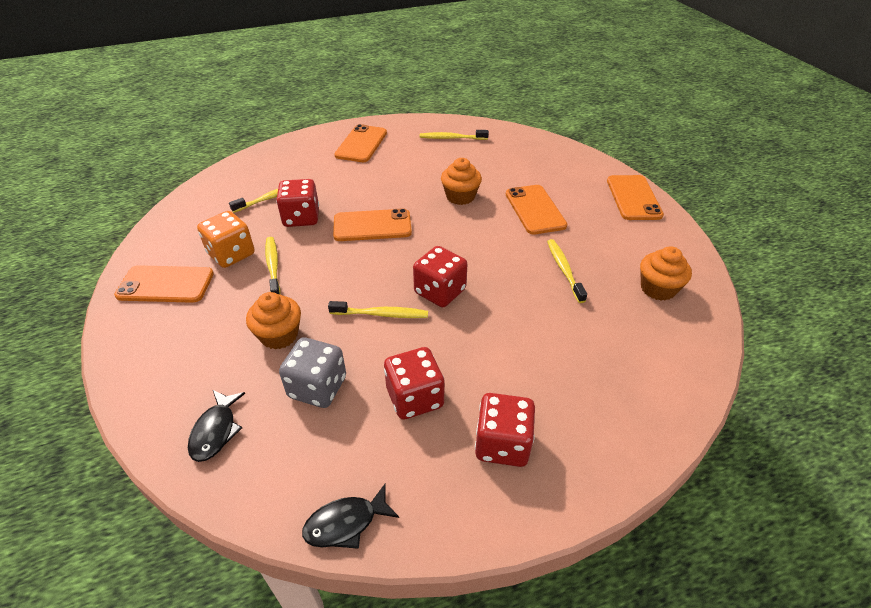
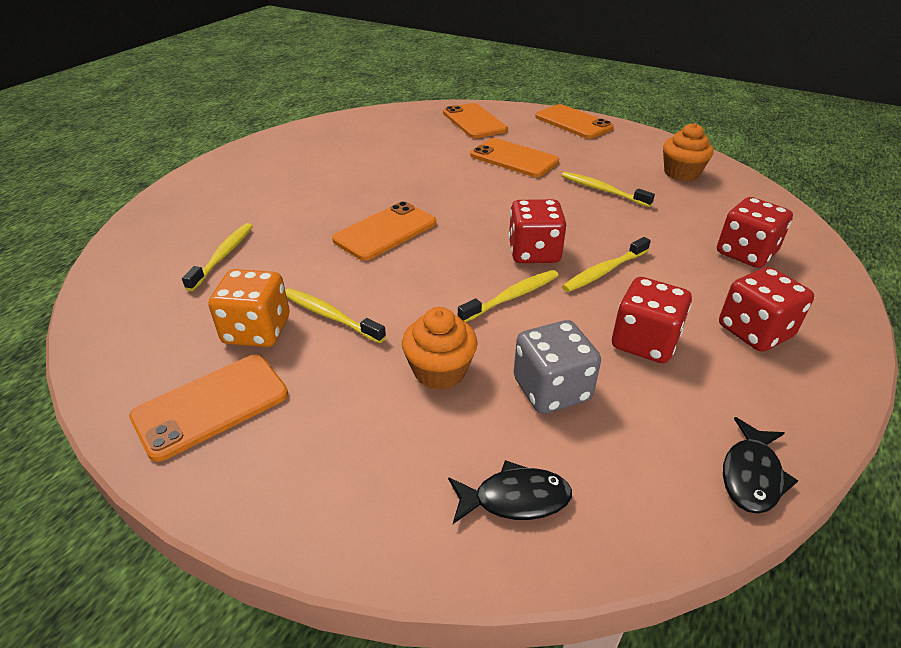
camera: 40 degrees left, 5 degrees down
(216, 431) = (515, 499): black fish -> black fish turned 60 degrees counterclockwise
(301, 218) = (292, 258): red dice -> red dice (745, 253)
(361, 144) = (259, 169): orange phone -> orange phone (474, 121)
(451, 138) = (352, 132): yellow toothbrush -> yellow toothbrush (604, 271)
(460, 196) = (434, 174): orange cupcake -> none

